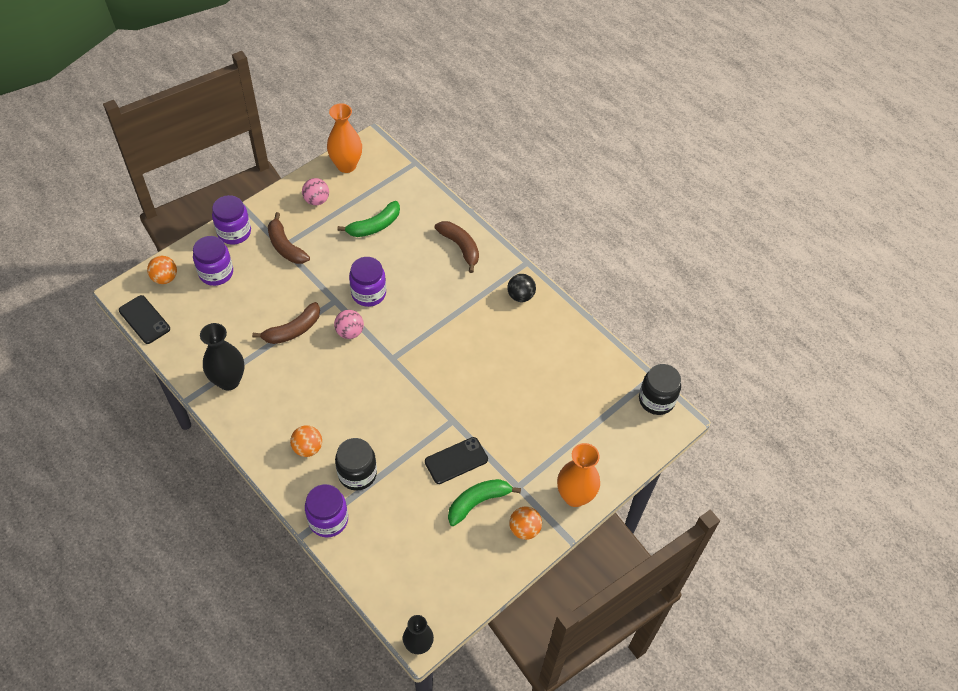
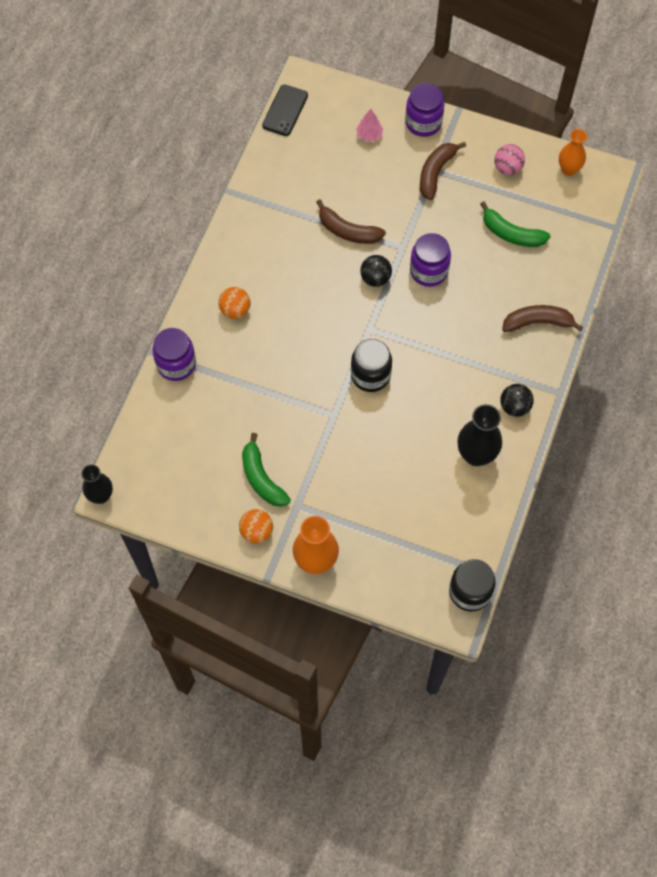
camera: 65 degrees right, 10 degrees up
(165, 278) = (337, 99): orange ball -> none
(216, 273) = (369, 135): purple jar -> pink tree
(229, 381) = (264, 211): black vase -> black vase (476, 455)
(346, 165) = (568, 169): orange vase -> orange vase, size x0.66
(350, 332) = (375, 278): pink ball -> black ball
(357, 474) = (233, 363): black jar -> black jar (370, 375)
(456, 461) = (293, 439): black phone -> none
(460, 247) = (538, 322): brown banana -> brown banana turned 120 degrees counterclockwise
(478, 502) = (261, 478): green banana -> green banana turned 150 degrees counterclockwise

